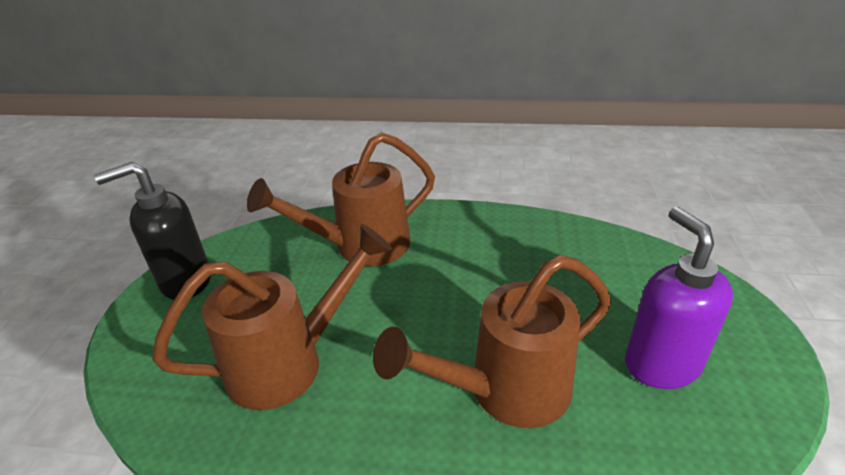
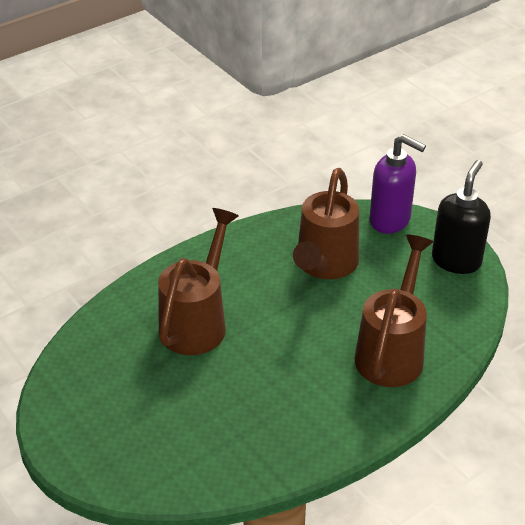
camera: 135 degrees right, 5 degrees up
(661, 364) = (122, 390): purple soap dispenser -> purple soap dispenser (390, 220)

